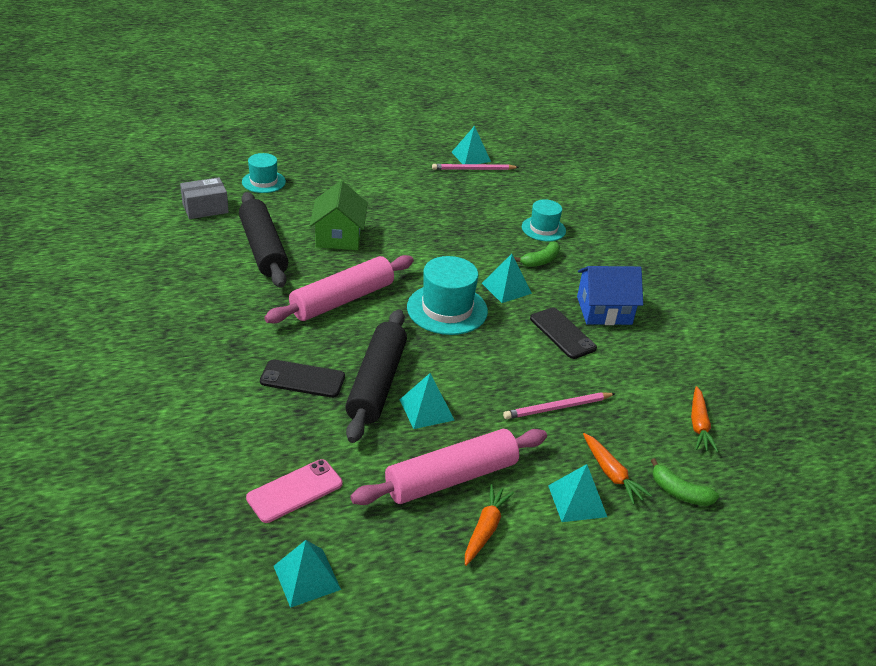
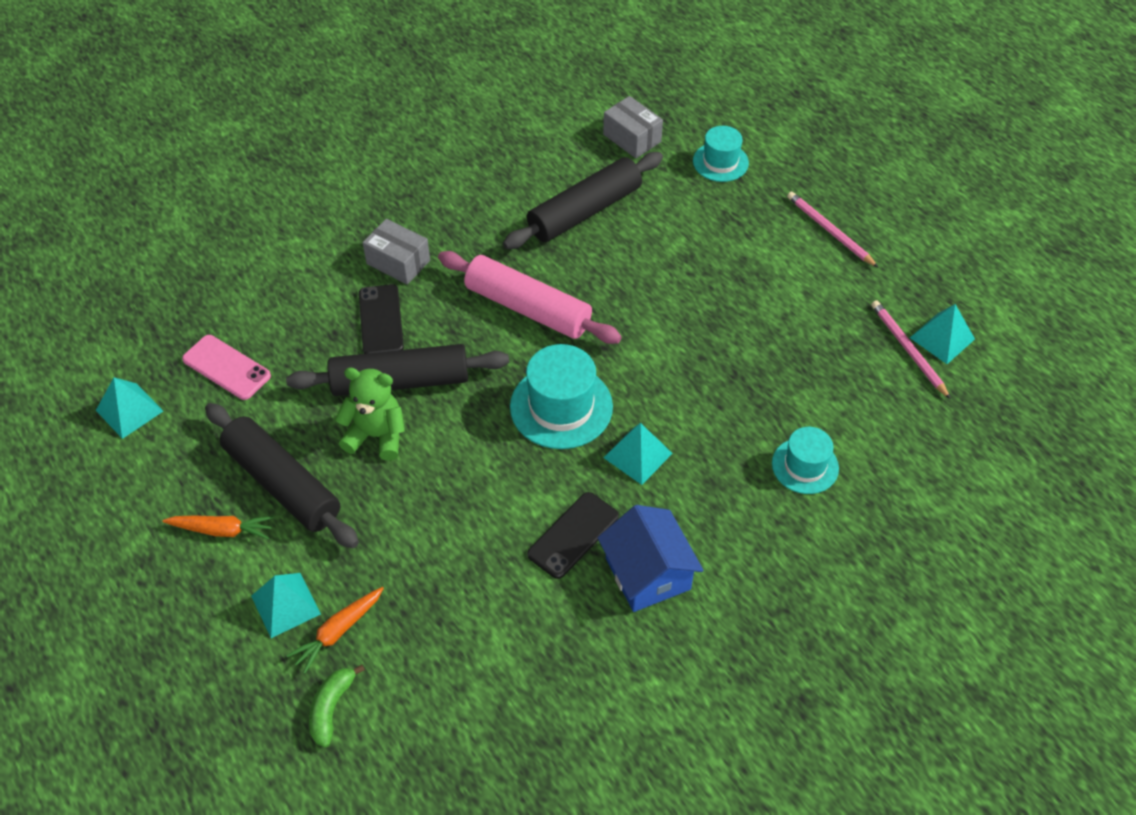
camera: 75 degrees right, 15 degrees up
(242, 354) = (398, 262): none -> grey box
(339, 236) = (649, 265): green house -> none
(426, 409) = (376, 435): turquoise pyramid -> green teddy bear
(451, 478) = (282, 484): pink rolling pin -> black rolling pin
(540, 261) = (722, 479): green banana -> none
(558, 408) = (429, 558): pink pencil -> pink pencil (830, 231)
(698, 425) = (458, 718): orange carrot -> none

